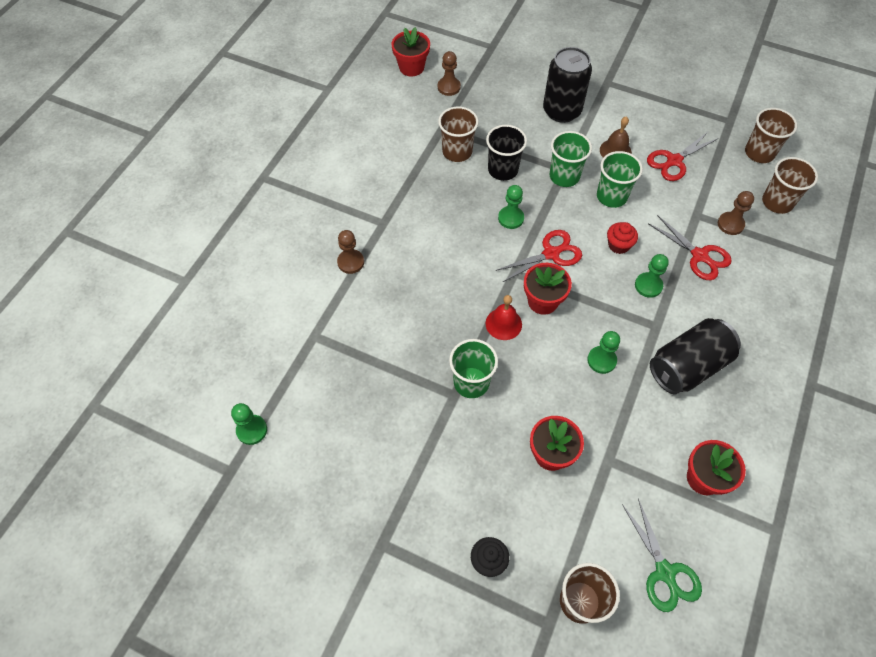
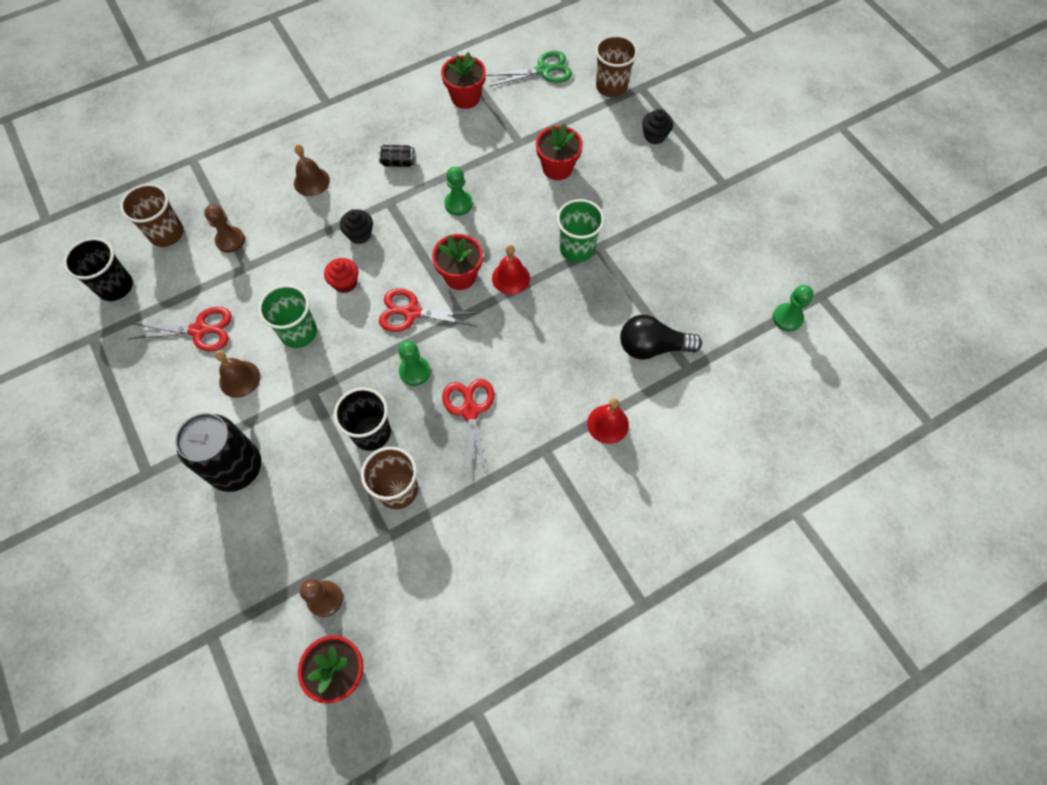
camera: 145 degrees left, 5 degrees up
(350, 262) = (608, 424): brown pawn -> red bell
(352, 336) = (652, 347): none -> black light bulb
(564, 176) = (319, 384): green cup -> none
(648, 285) = (360, 234): green pawn -> black cupcake
(665, 572) = (544, 70): green scissors -> green scissors turned 60 degrees clockwise
(687, 366) = (398, 162): black can -> black can, size x0.45
(699, 256) = (289, 231): red scissors -> red scissors (470, 410)
(732, 304) = (311, 181): none -> brown bell
(759, 153) = (115, 286): brown cup -> black cup

